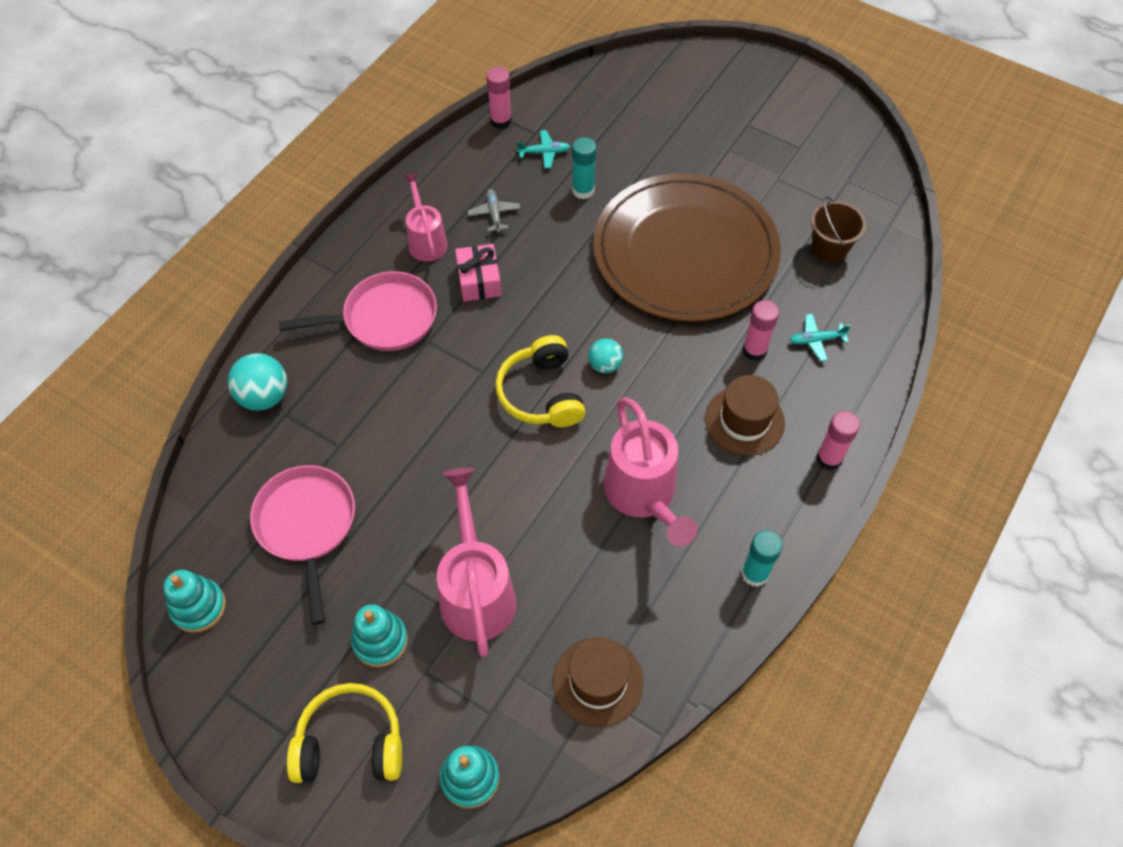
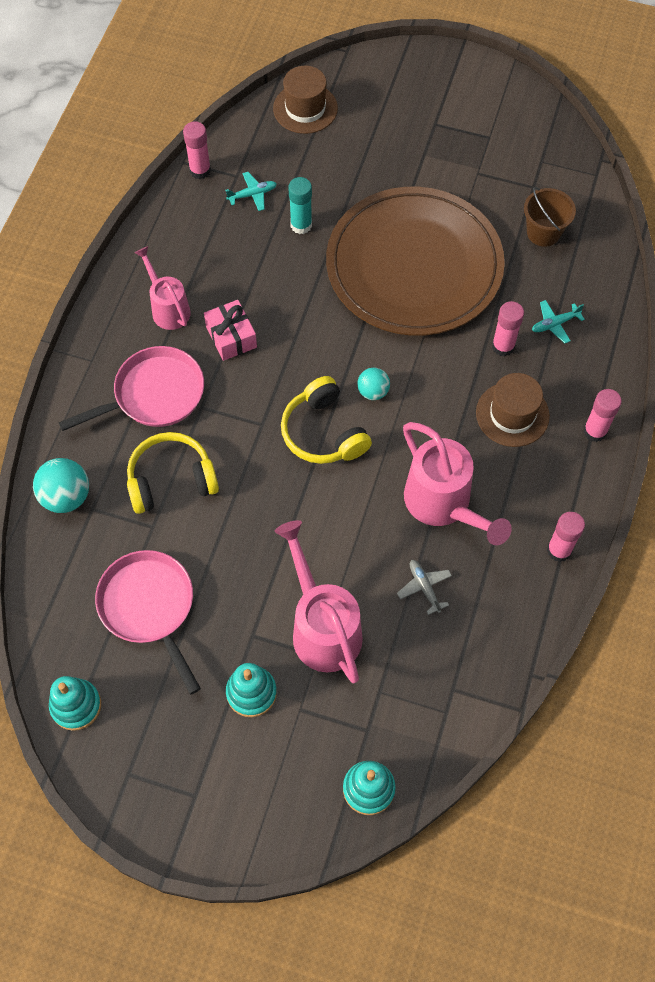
camera: 15 degrees left, 5 degrees up
(350, 743) = (255, 787): yellow headphones -> yellow headphones (171, 480)
(494, 214) = (224, 267): grey plane -> grey plane (424, 587)
(598, 682) = (452, 678): brown hat -> brown hat (305, 108)
(754, 573) = (559, 550): turquoise glue stick -> pink glue stick

